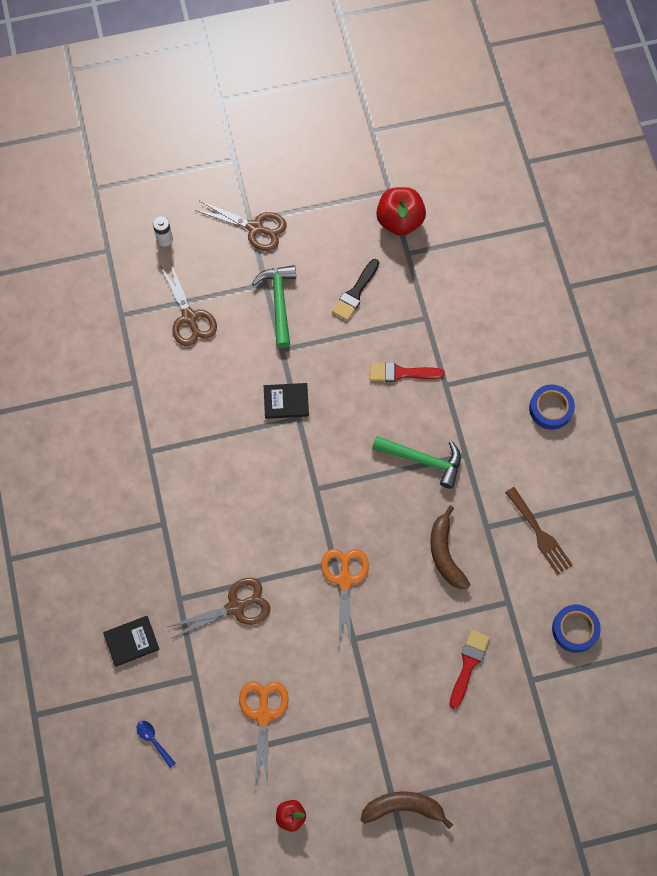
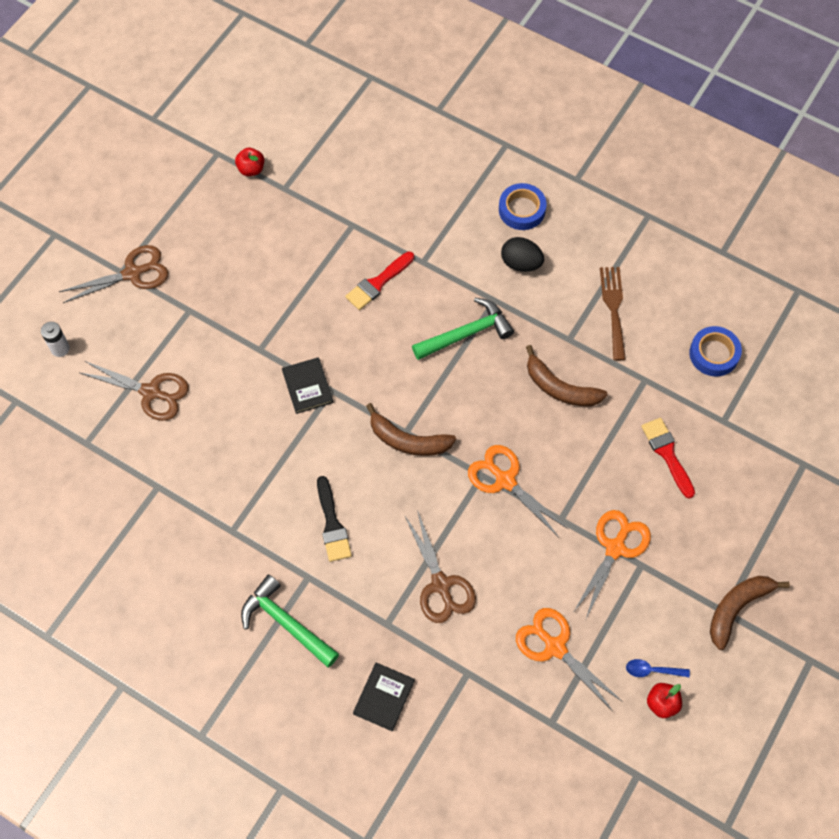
camera: 45 degrees left, 5 degrees down
(153, 740) = (489, 758): blue spoon -> blue spoon (652, 670)
(236, 607) = (441, 585): brown scissors -> brown scissors turned 135 degrees clockwise
(279, 302) = (217, 315): green hammer -> green hammer (286, 623)
(286, 401) = (307, 386): black book -> black book turned 60 degrees counterclockwise
(311, 495) = (408, 440): none -> brown banana
(355, 293) = (274, 254): black brush -> black brush (332, 524)
(367, 691) = (615, 548): none -> orange scissors
(399, 221) = (251, 169): red apple -> red apple, size x0.53
(510, 445) = (521, 263): none -> black egg
(540, 534) = (613, 308): brown fork -> brown fork turned 105 degrees counterclockwise

